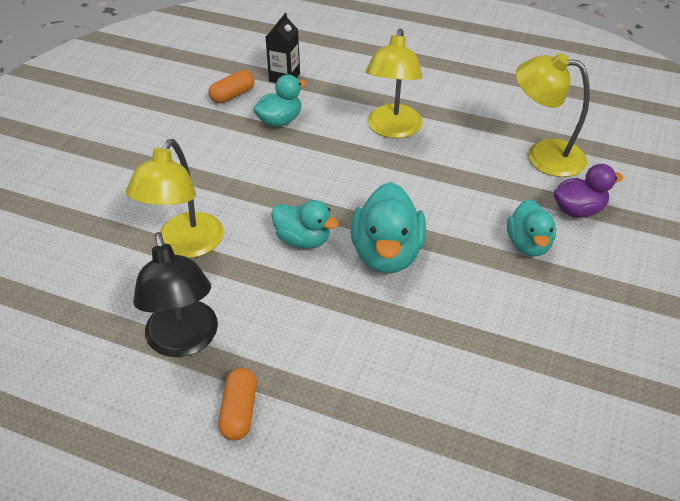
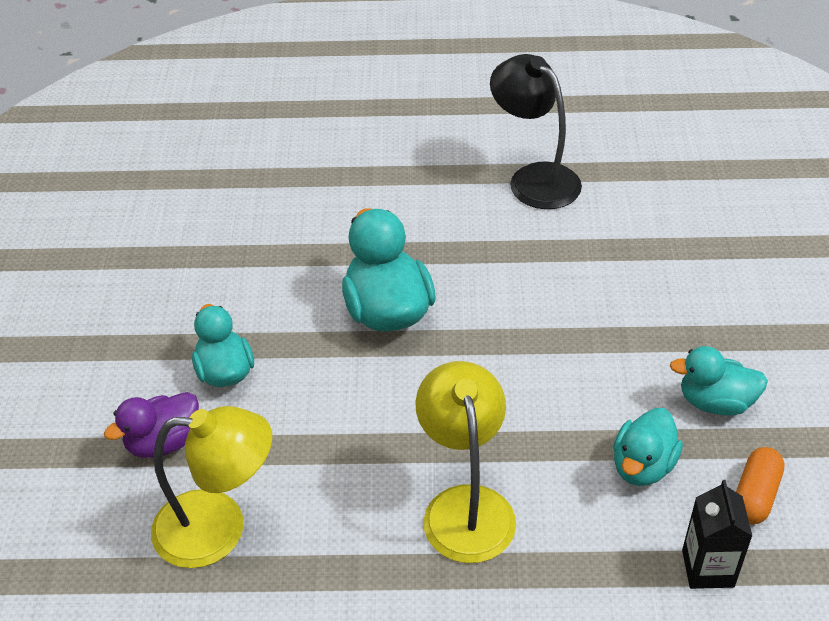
camera: 160 degrees right, 0 degrees up
(185, 245) = (610, 255): yellow lamp -> none
(239, 411) = (449, 148): orange capsule -> none
(303, 240) = (489, 299): turquoise duck -> turquoise duck (715, 402)

